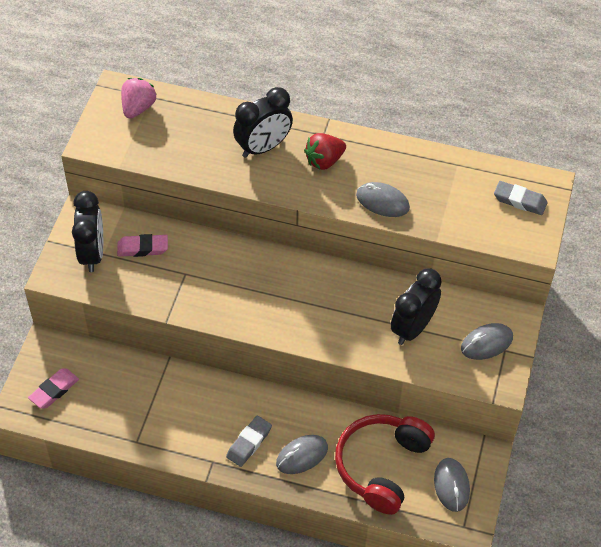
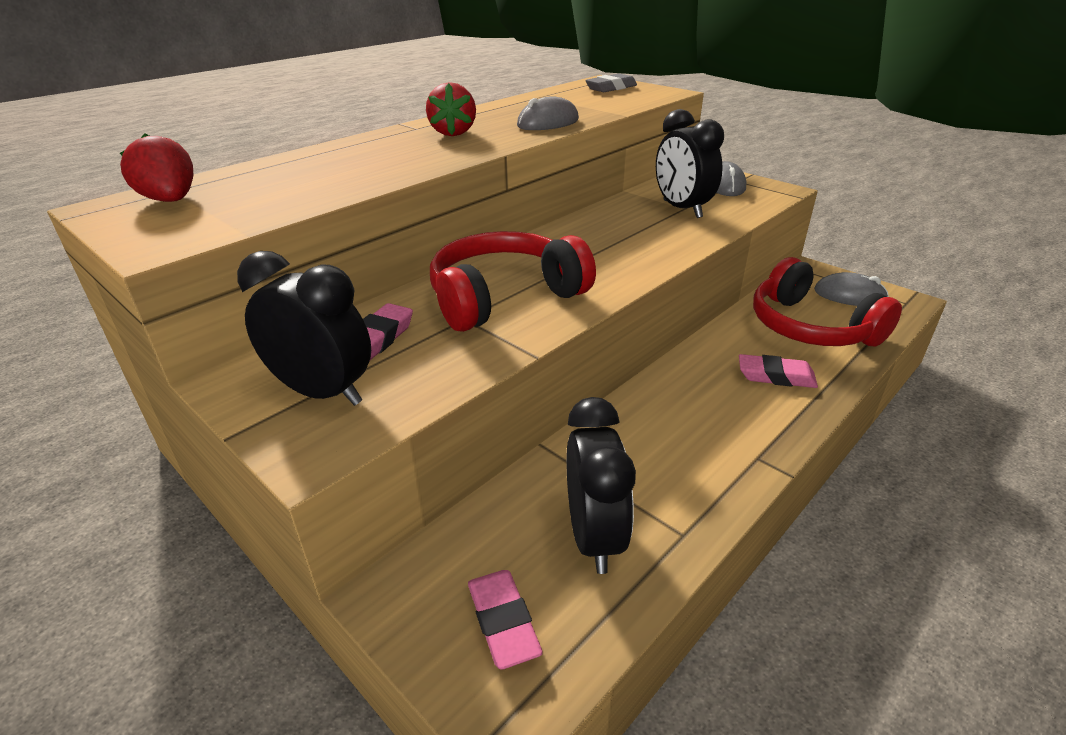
camera: 60 degrees left, 20 degrees down
(138, 108) = (171, 201): pink strawberry -> red strawberry
(217, 281) = (504, 297): none -> red headphones
(249, 443) = (737, 413): grey eraser -> none
(263, 147) = (383, 152): black clock -> black clock (594, 536)
(302, 456) = (776, 376): grey mouse -> pink eraser

